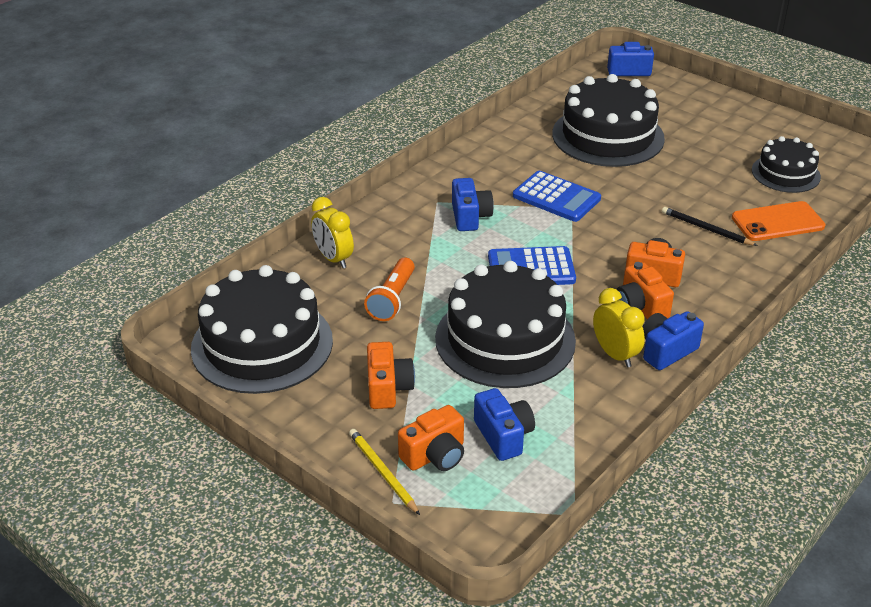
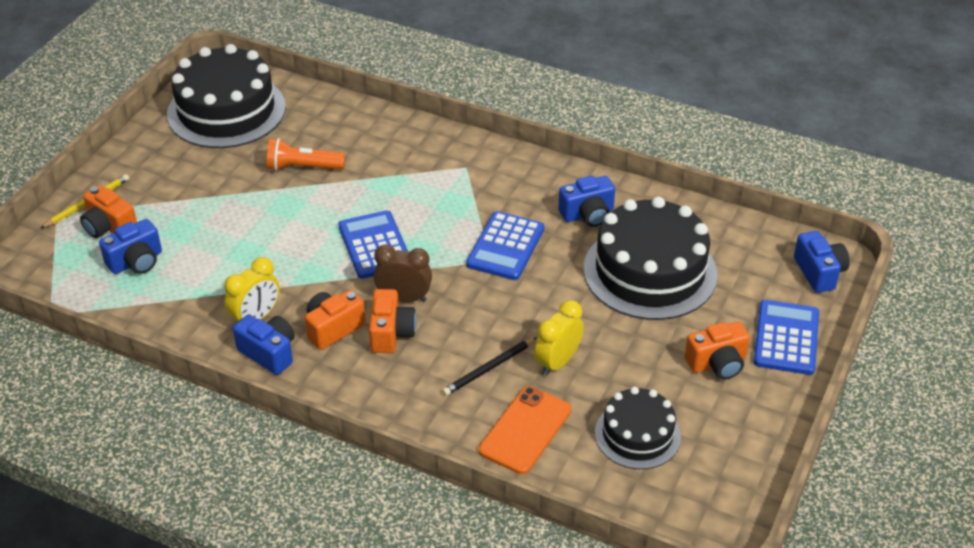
camera: 75 degrees right, 5 degrees up
(333, 259) = (352, 123): yellow clock -> yellow clock (557, 362)
(388, 388) = (185, 187): orange camera -> orange camera (717, 363)
(470, 217) = (447, 192): blue camera -> blue camera (588, 214)
(505, 339) = (262, 244): black cake -> none
(609, 261) = (404, 298): none -> brown clock
(694, 96) = (786, 338): none -> blue calculator
(706, 229) = (489, 368): black pencil -> black pencil turned 150 degrees counterclockwise
(777, 222) = (525, 430): orange phone -> orange phone turned 60 degrees clockwise

